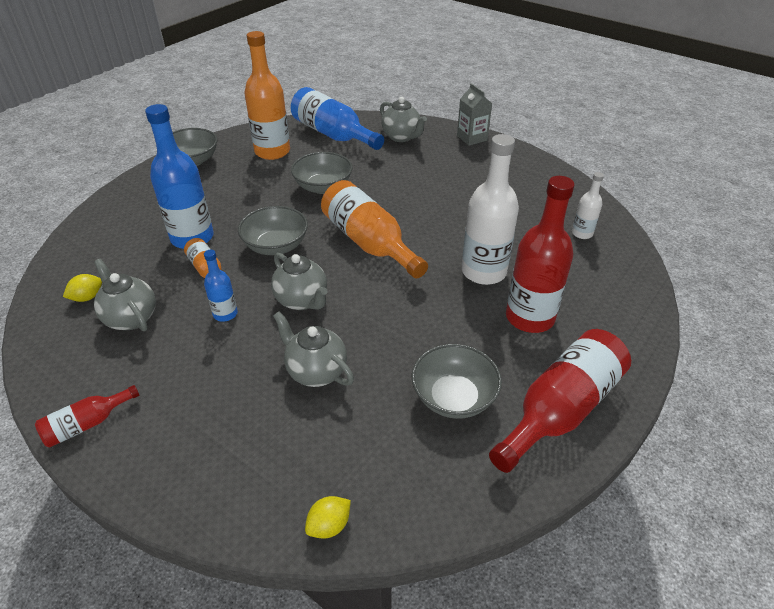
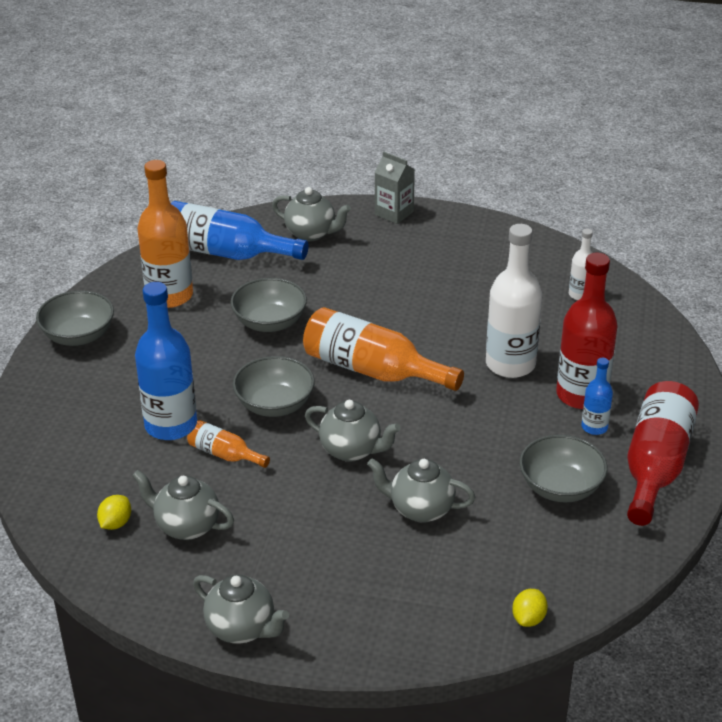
camera: 25 degrees left, 5 degrees down
(87, 424) = (242, 628): red bottle -> grey teapot
(225, 314) = (284, 489): blue bottle -> blue bottle (594, 427)

